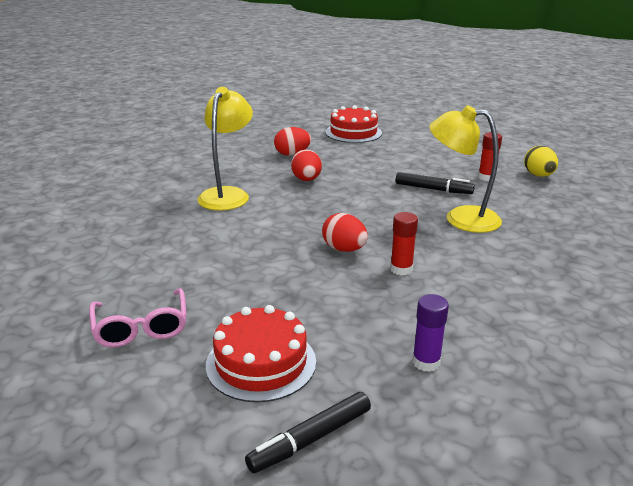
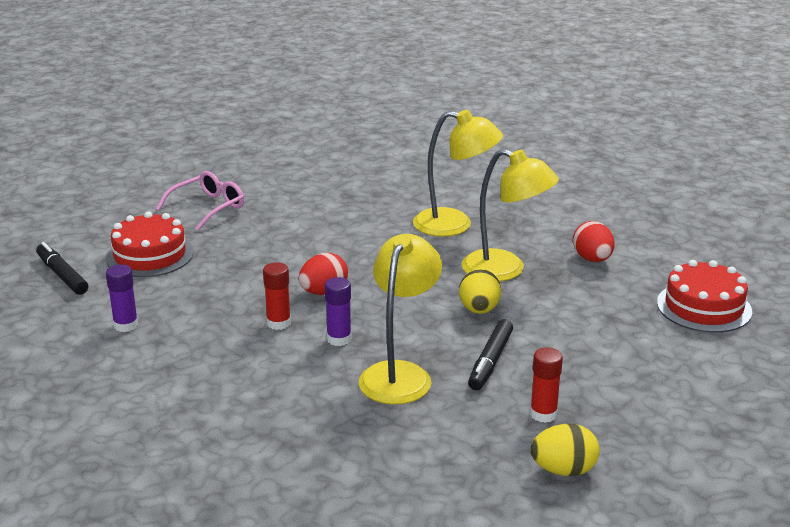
camera: 90 degrees right, 0 degrees up
(141, 328) = (208, 208): pink glasses -> pink glasses turned 150 degrees clockwise
(306, 180) = (505, 270): red egg -> yellow lamp
(366, 190) = (479, 310): none -> yellow egg
(420, 241) = (339, 339): none -> purple glue stick

